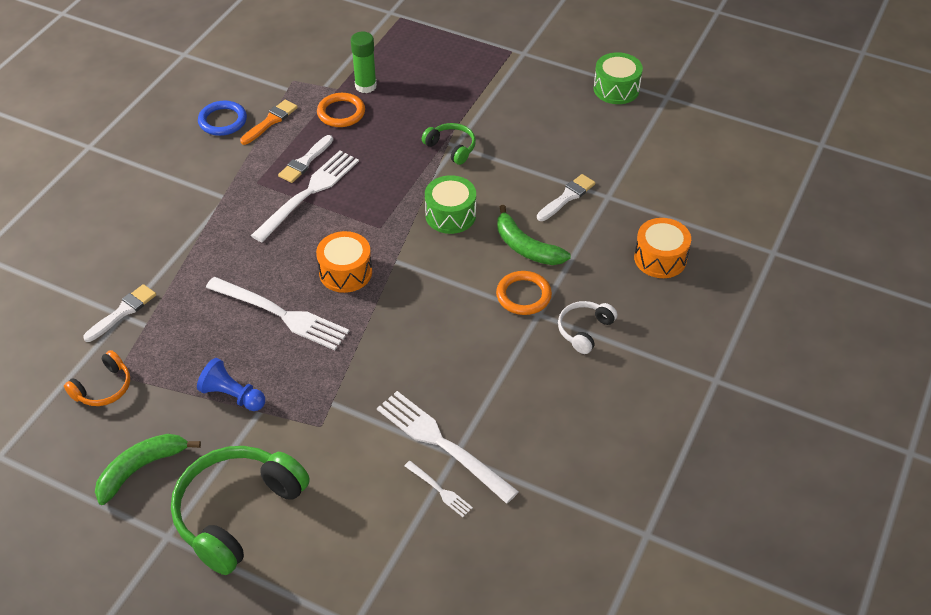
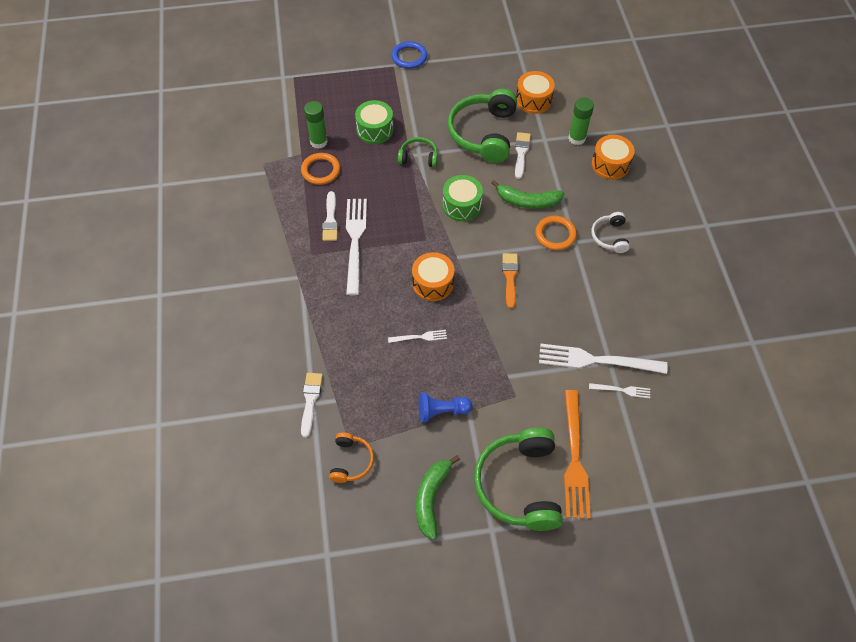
camera: 35 degrees left, 10 degrees up
(223, 121) = (242, 221): blue ring -> blue ring (409, 57)
(270, 121) = (277, 203): orange brush -> orange brush (510, 277)
(282, 315) = (420, 337): white fork -> white fork, size x0.47
(318, 525) = (575, 459): none -> orange fork
(544, 158) = (484, 133): none -> green headphones
(616, 89) = (483, 61): green drum -> green drum (375, 130)
(634, 152) = (533, 100): none -> orange drum
(647, 213) = (577, 138): none -> green glue stick

